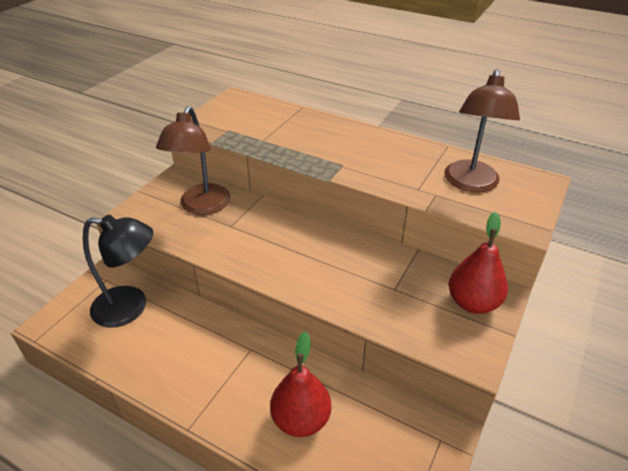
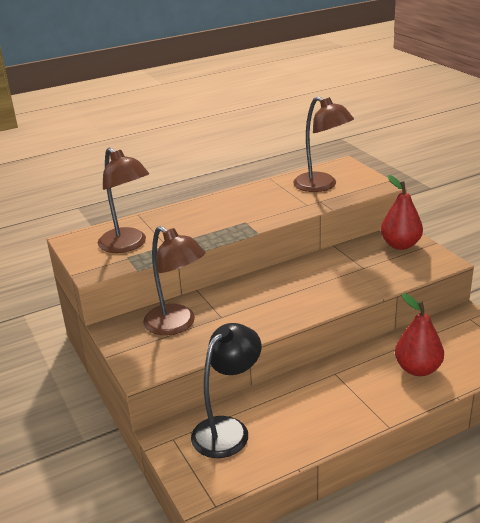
camera: 55 degrees left, 10 degrees down
(246, 122) = (127, 245): none -> brown lamp

